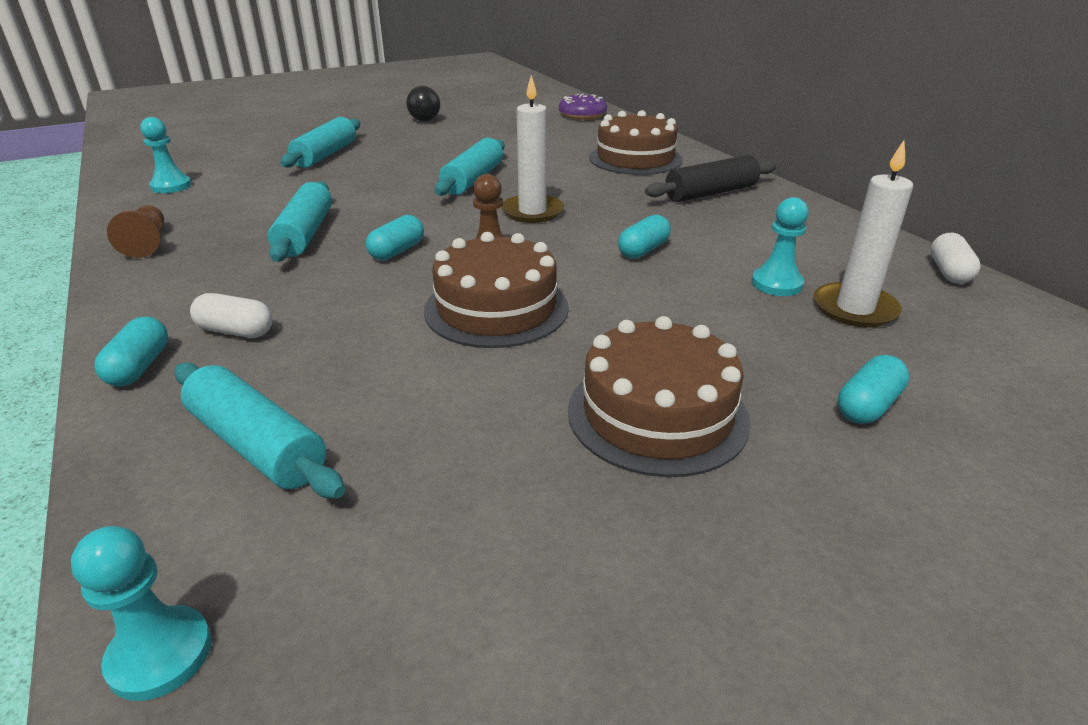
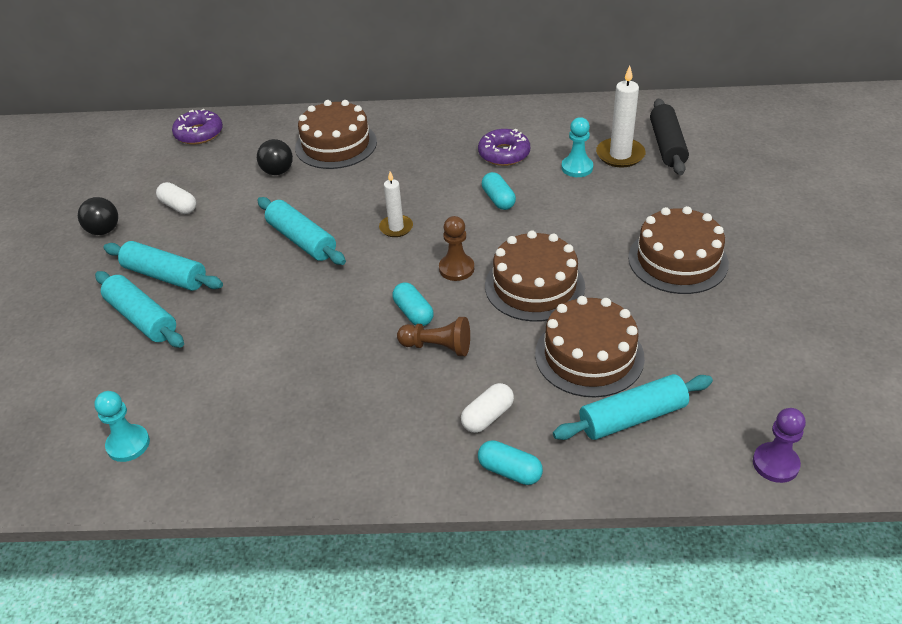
camera: 60 degrees left, 10 degrees up
(147, 243) = (277, 465): brown pawn -> brown pawn (438, 347)
(160, 654) = (775, 464): turquoise pawn -> purple pawn
(305, 234) = (339, 359): turquoise rolling pin -> turquoise rolling pin (165, 276)
(379, 378) = (589, 355): none -> brown cake
(532, 212) = (396, 228): white candle -> white candle, size x0.65
(564, 149) = (277, 171): none -> black ball
(711, 193) = (432, 137): black rolling pin -> black rolling pin (667, 145)
(737, 234) = (504, 154): none -> purple donut
(867, 406) = (704, 193): turquoise capsule -> none
(949, 272) = (603, 106): white capsule -> white capsule (178, 206)

